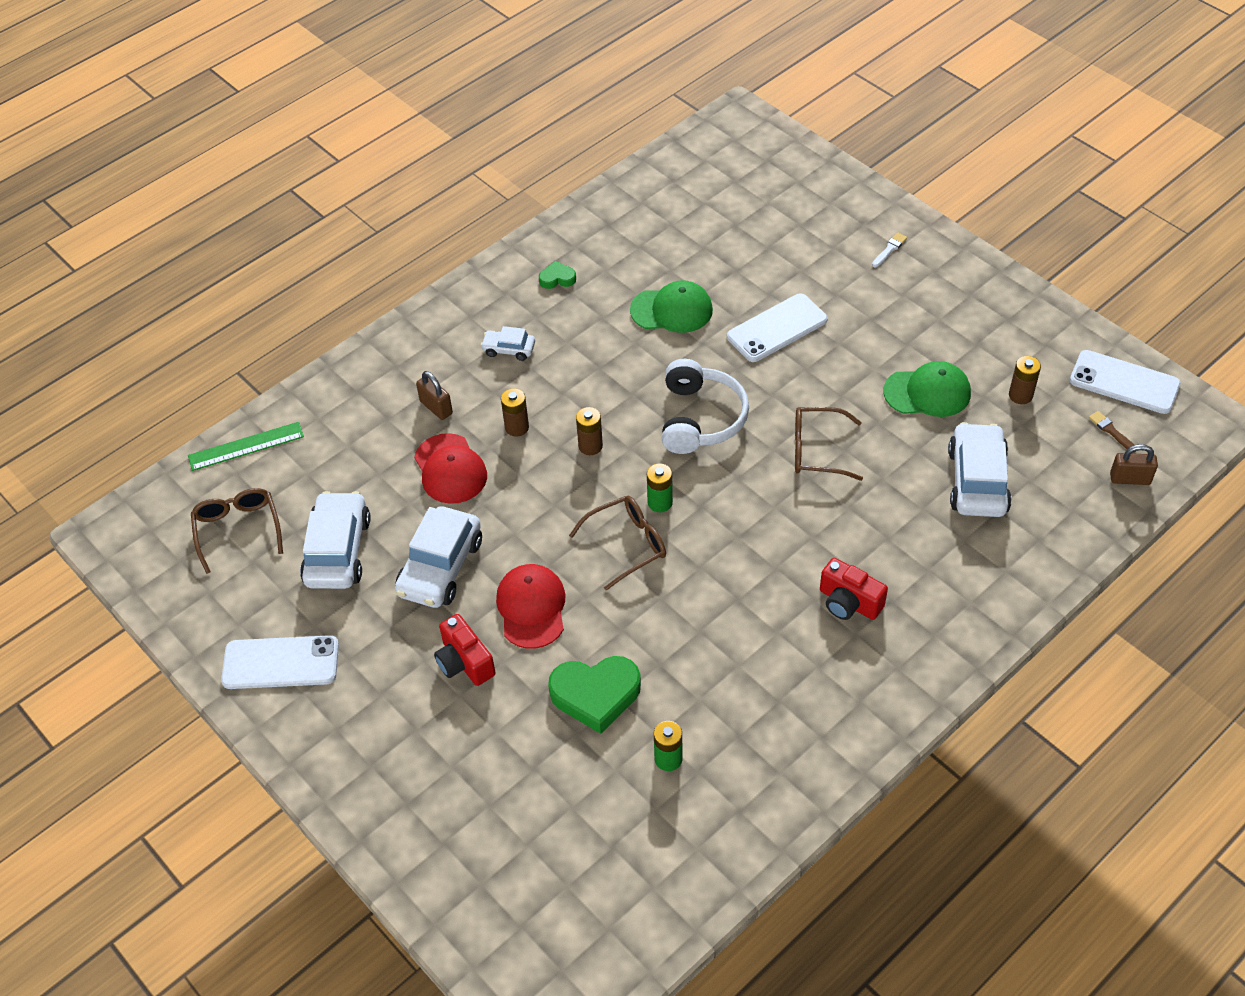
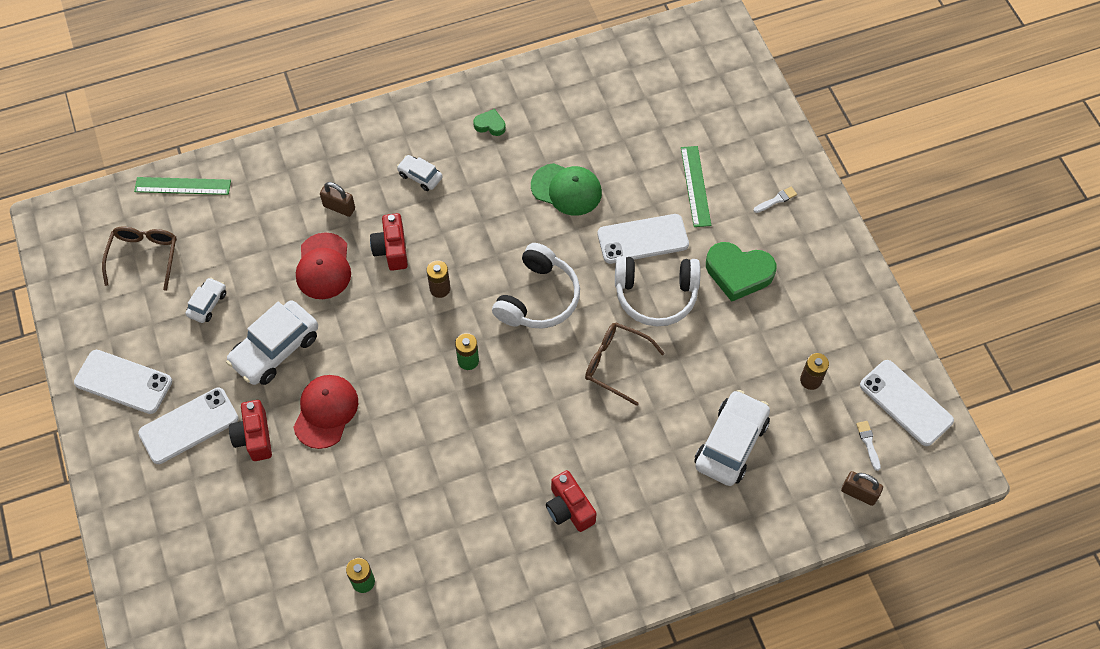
camera: 20 degrees right, 10 degrees up
(337, 550) = (207, 304): white car -> white car, size x0.52
(382, 679) = (189, 426): none -> white phone
(436, 407) = (339, 207): brown padlock -> brown padlock turned 45 degrees counterclockwise
(517, 427) = (392, 249): brown battery -> red camera
(595, 695) = (336, 505): green heart -> green heart (738, 273)
(627, 544) = (424, 387): brown glasses -> none
(801, 264) = (695, 186): none -> green ruler
(820, 374) = (655, 295): none -> white headphones
(927, 392) = (734, 347): green cap -> none
(1111, 431) = (868, 443): brown brush -> white brush

